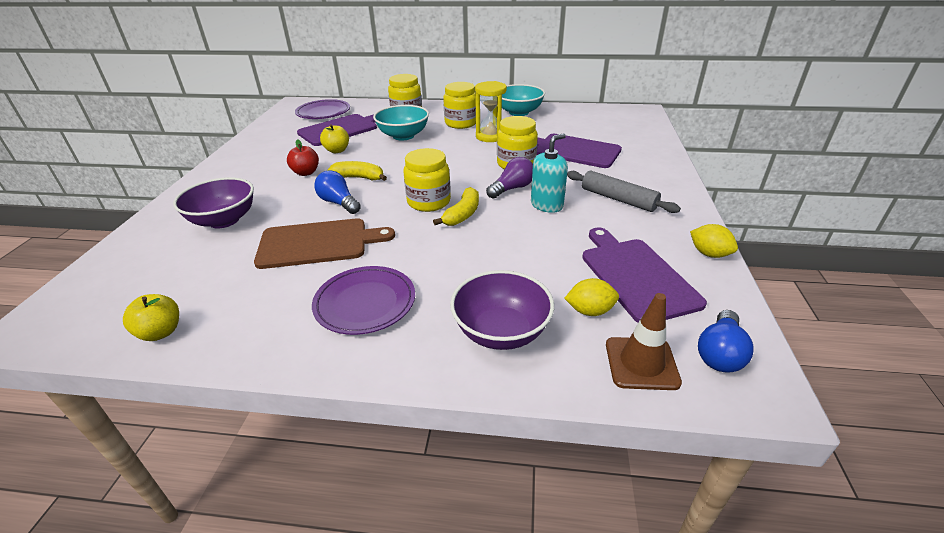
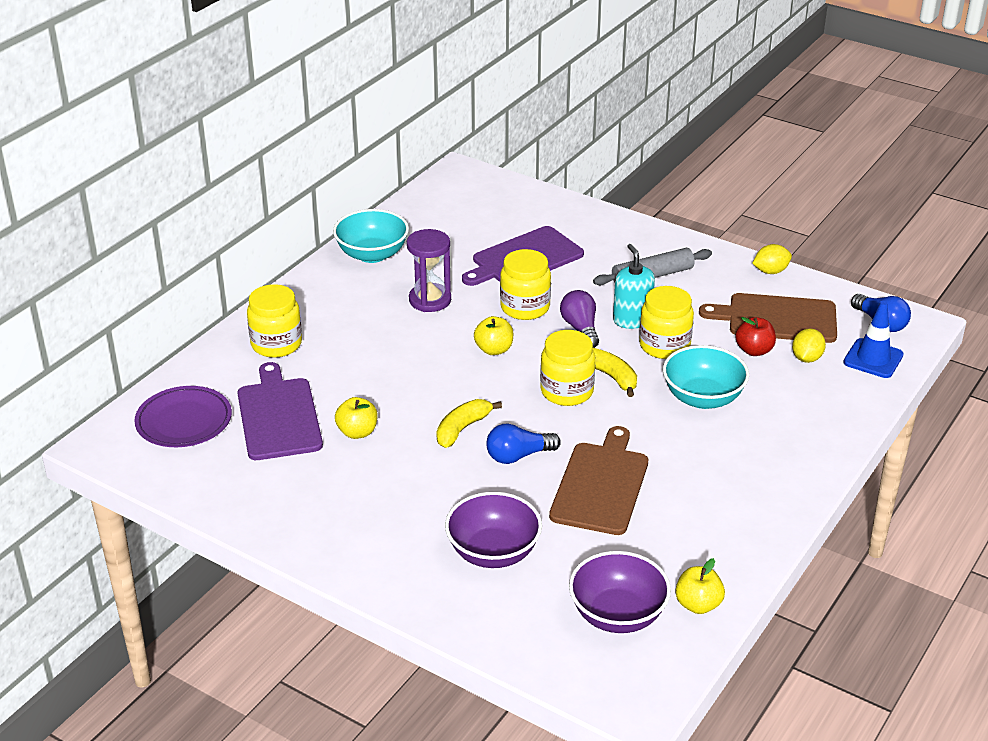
camera: 65 degrees left, 0 degrees up
(306, 173) = (408, 470): red apple -> red apple (754, 350)
(365, 303) = (727, 472): purple plate -> none
(403, 136) = (360, 366): turquoise bowl -> turquoise bowl (703, 398)
(456, 166) = (494, 350): none -> yellow apple
(461, 123) = (363, 309): yellow jar -> yellow jar (664, 346)
(490, 136) = (430, 300): yellow hourglass -> purple hourglass
(501, 332) = (807, 409): purple bowl -> purple bowl (617, 615)
(636, 276) = (777, 318): purple cutting board -> brown cutting board
(641, 363) = (873, 359): brown traffic cone -> blue traffic cone

